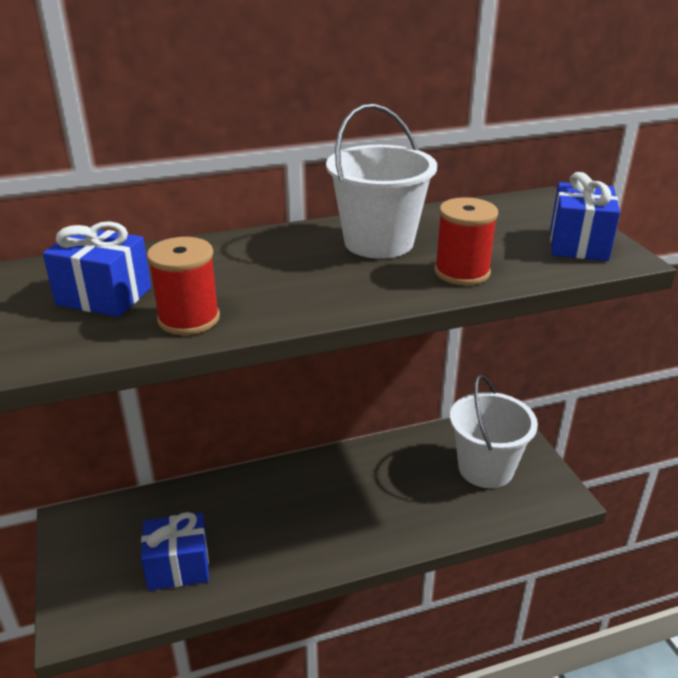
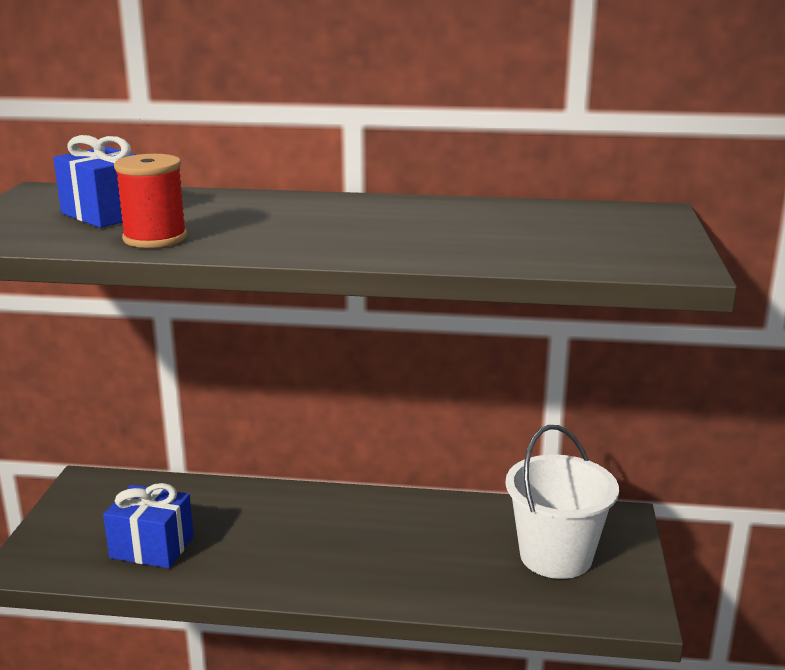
camera: 25 degrees right, 10 degrees down
(378, 242) = (412, 216): white bucket -> none
(462, 272) = (466, 249): red spool -> none
(578, 244) = (640, 249): blue gift -> none

